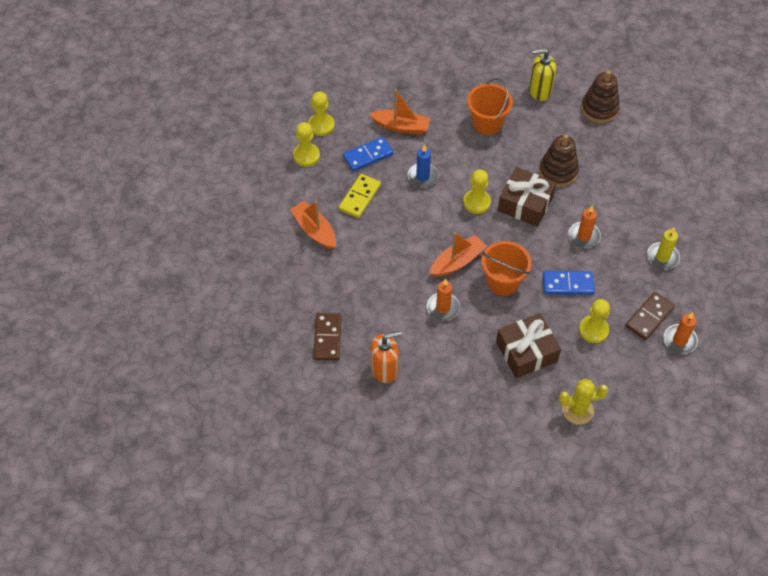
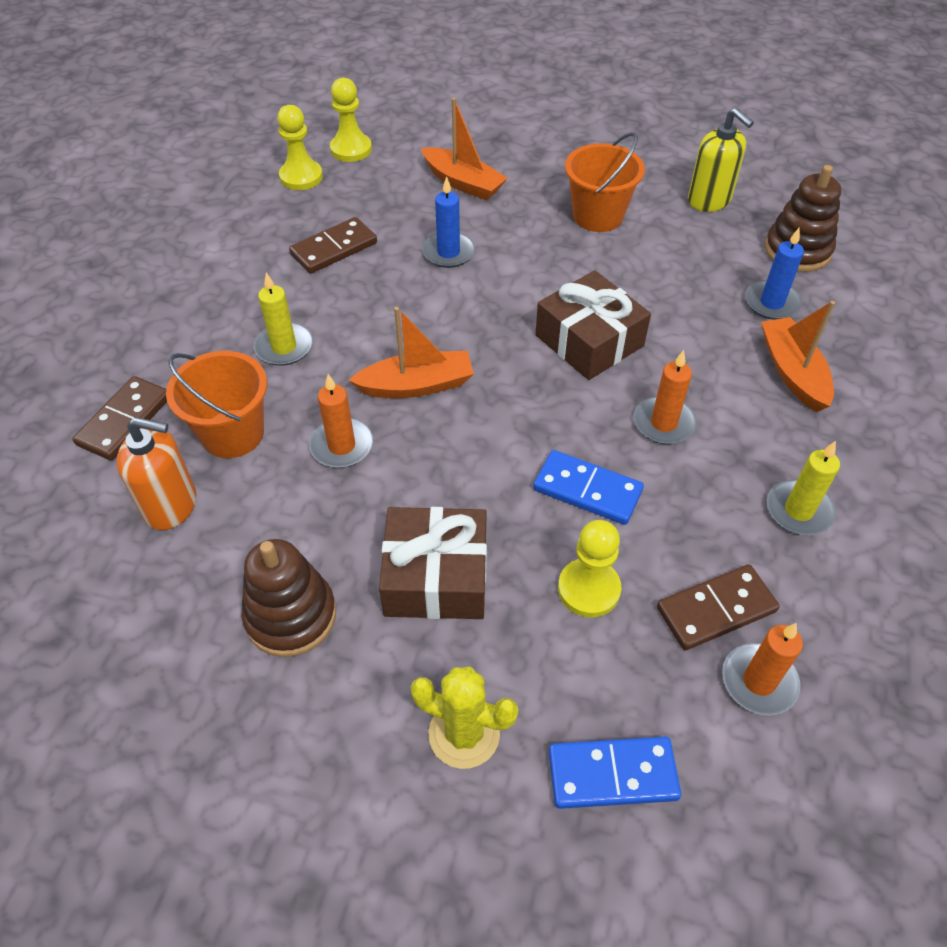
camera: 25 degrees right, 5 degrees down
(314, 230) = (234, 268): orange boat -> orange boat (792, 372)
(359, 197) = (334, 248): yellow domino -> brown domino
(368, 155) = (387, 202): blue domino -> blue domino (612, 774)
(376, 266) = (284, 347): none -> yellow candle
(476, 202) = (509, 312): yellow pawn -> none
(503, 281) = (472, 443): orange bucket -> orange bucket (232, 433)
(539, 91) = (709, 200): yellow soap dispenser -> yellow soap dispenser turned 150 degrees counterclockwise
(558, 171) = (674, 313): brown stacking toy -> brown stacking toy (291, 616)
(601, 147) = (771, 303): none -> blue candle

